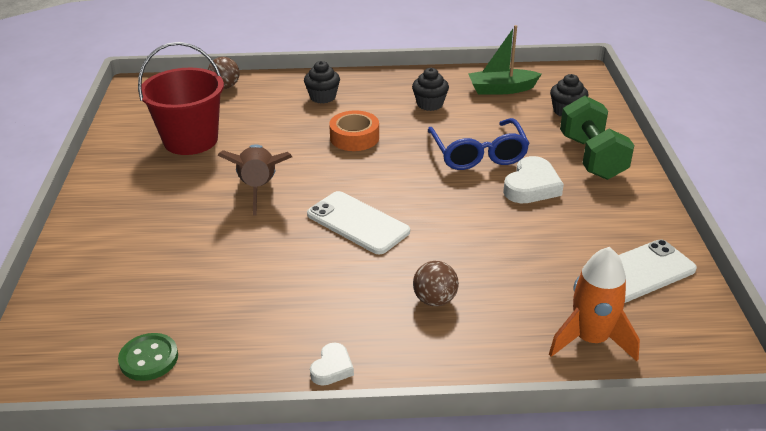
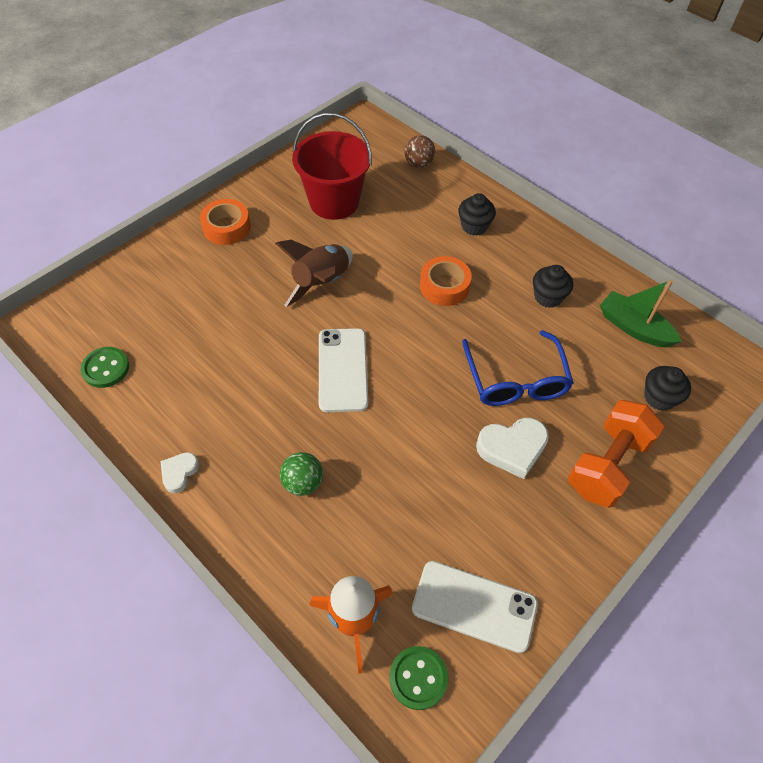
camera: 45 degrees right, 20 degrees up
(117, 205) = (227, 227): none -> orange tape
(332, 368) = (179, 473): white heart -> white heart turned 135 degrees clockwise
(435, 300) = (303, 482): brown ball -> green ball
(478, 154) = (515, 380): blue glasses -> blue glasses turned 45 degrees counterclockwise
(591, 157) = (607, 465): green dumbbell -> orange dumbbell
(669, 332) = (418, 678): none -> green button

